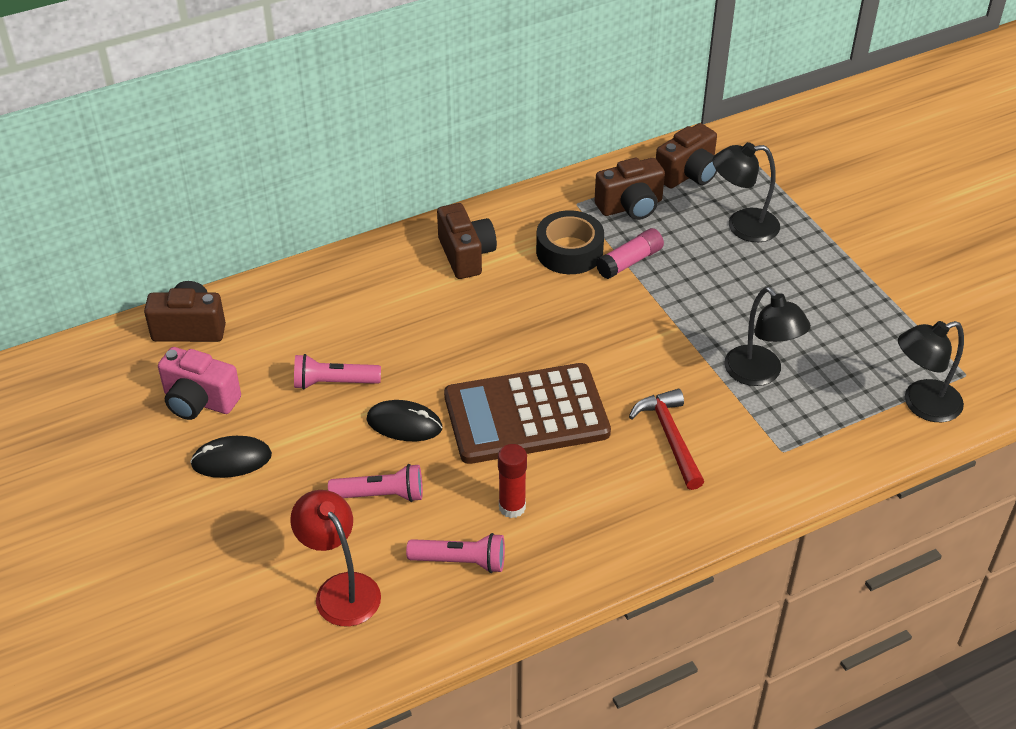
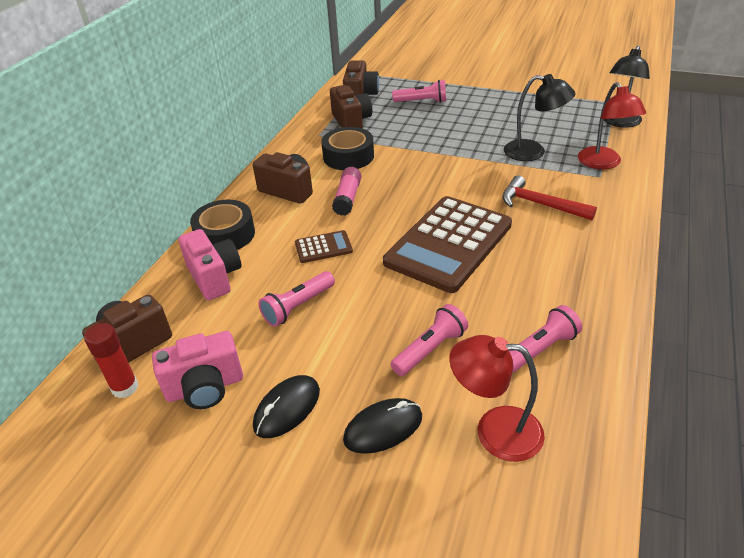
camera: 40 degrees left, 5 degrees down
(306, 308) = (215, 277): none -> pink camera
(360, 269) = (225, 234): none -> black tape
(404, 424) = (382, 298): black mouse -> black mouse (383, 428)
(420, 340) = (323, 247): none -> brown calculator
(512, 507) = (519, 296): red glue stick -> red glue stick (125, 387)
(630, 206) = (351, 122): brown camera -> brown camera turned 45 degrees counterclockwise
(630, 261) = (389, 143): pink glue stick -> pink glue stick (348, 198)
(742, 226) = (422, 101): black lamp -> pink flashlight
(812, 440) = (603, 163): none -> red lamp

